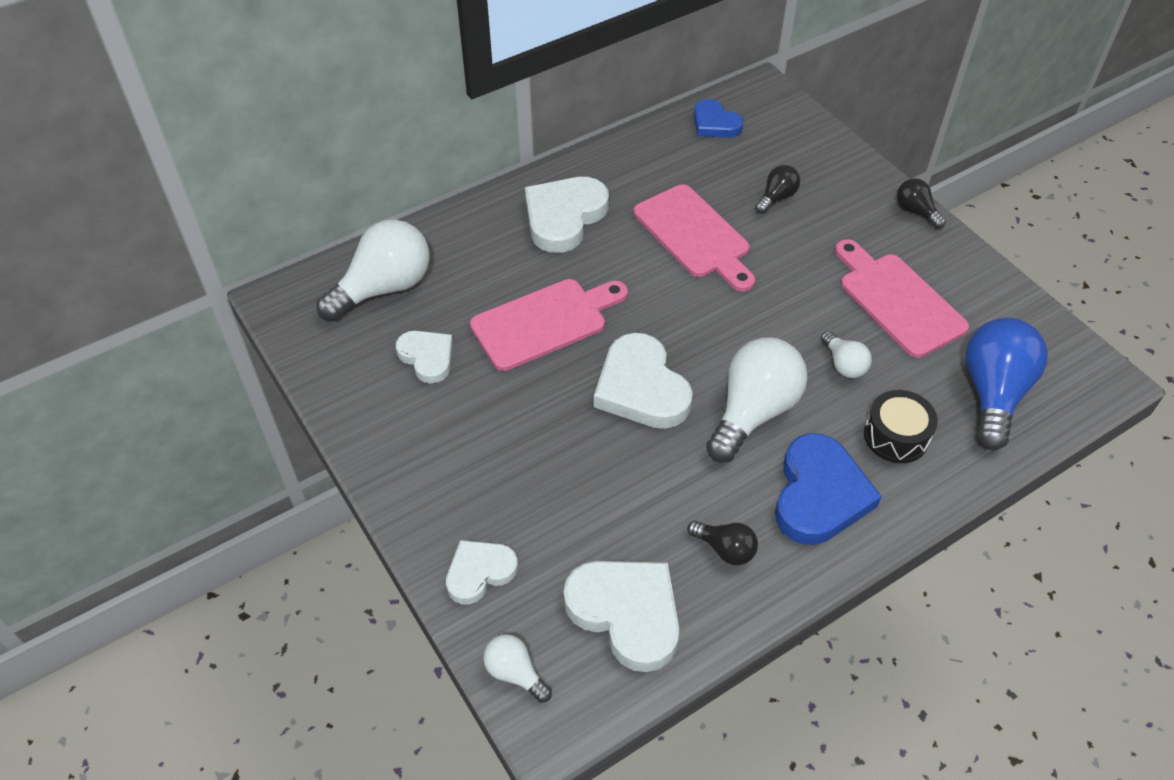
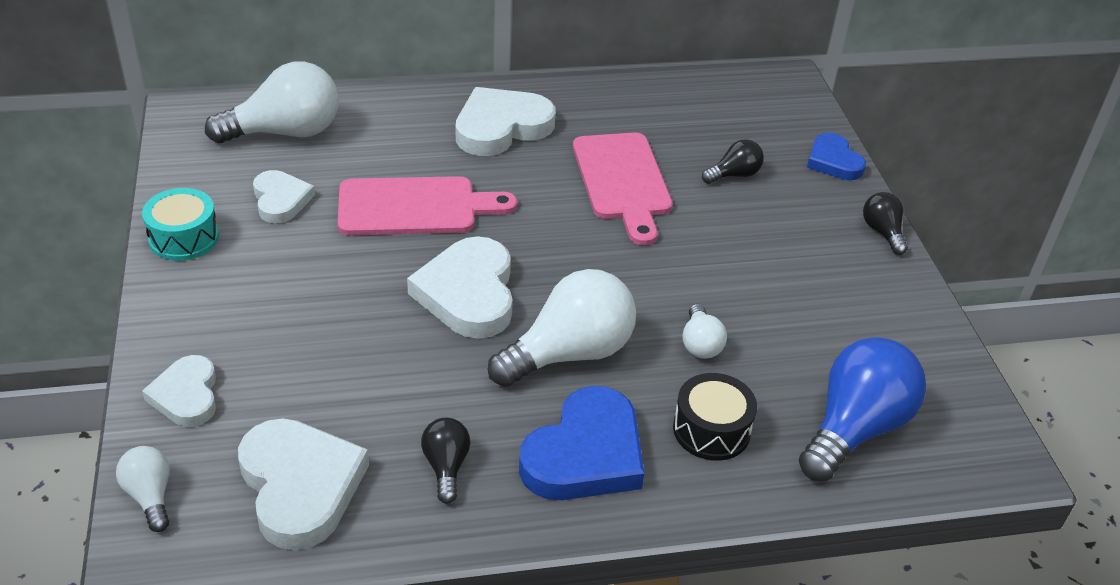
camera: 20 degrees right, 10 degrees down
(370, 426) = (184, 238): none -> turquoise drum
(479, 572) = (186, 395): white heart -> white heart turned 90 degrees counterclockwise
(715, 123) = (714, 94): blue heart -> blue heart (833, 161)
(725, 549) = (446, 467): black light bulb -> black light bulb turned 150 degrees counterclockwise
(897, 301) = (803, 306): pink cutting board -> none

